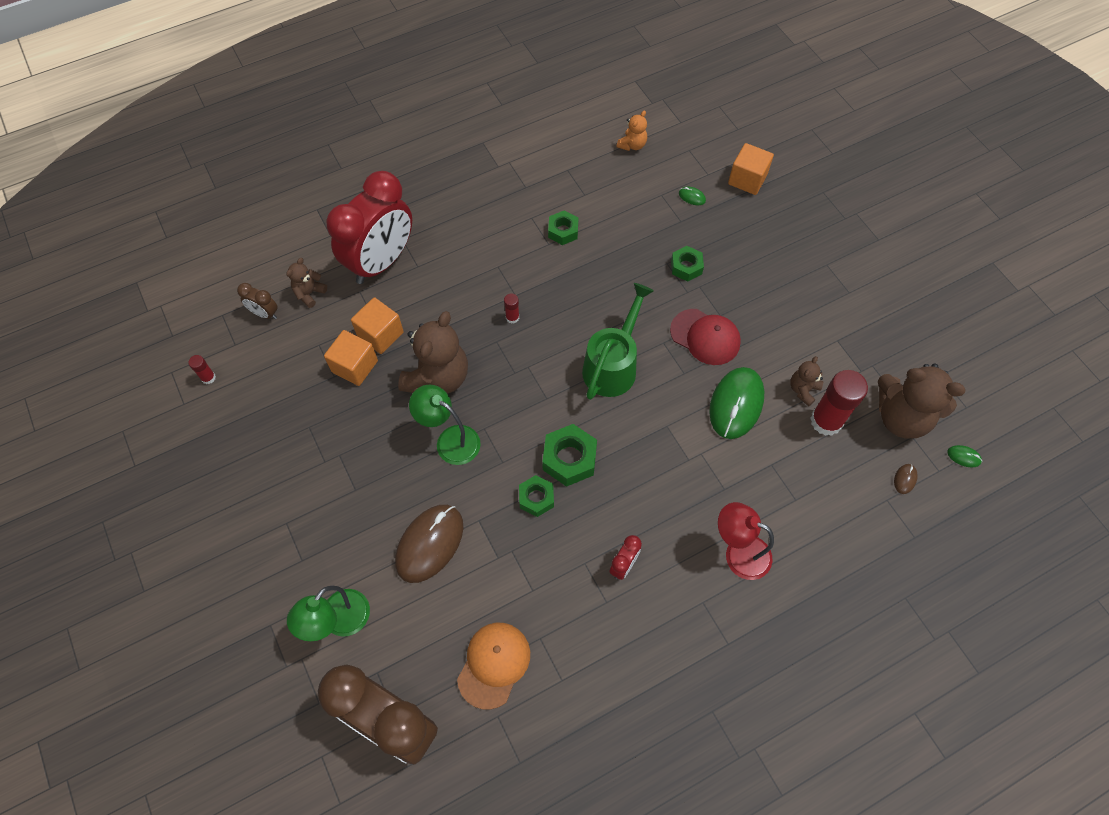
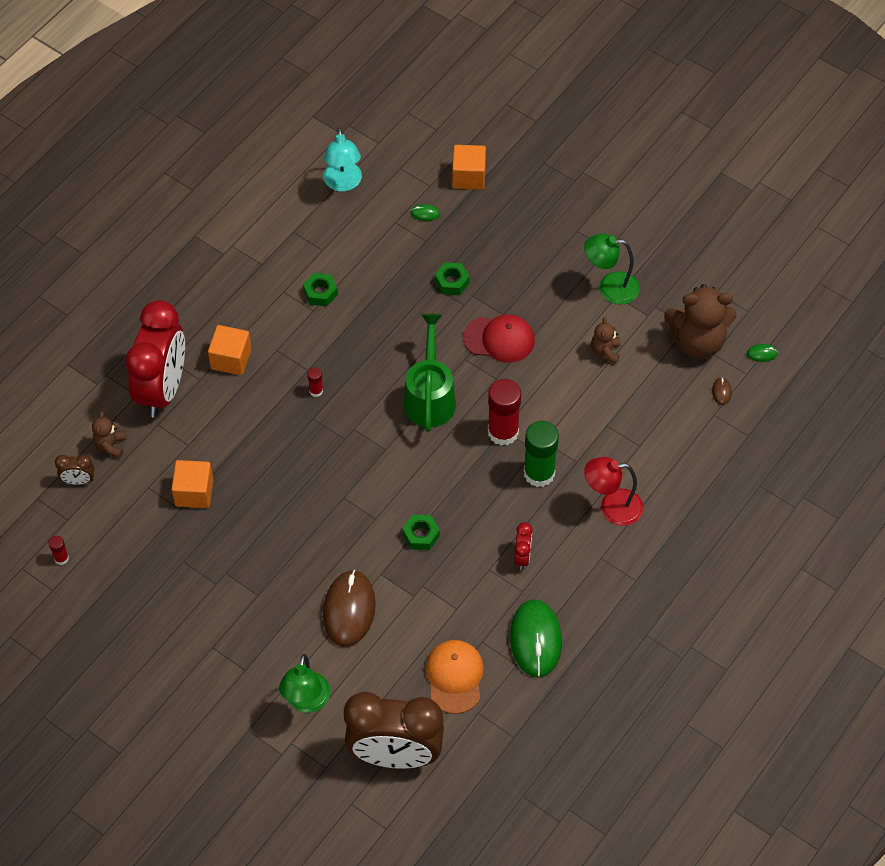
camera: 25 degrees left, 5 degrees down
(380, 334) = (201, 455): orange cube -> orange cube (231, 359)
(438, 377) = (277, 471): brown teddy bear -> none
(450, 440) = (319, 519): green lamp -> green lamp (610, 287)
(569, 459) = (432, 491): green nut -> none
(632, 145) = (343, 183): orange teddy bear -> turquoise lamp
(681, 485) = (539, 473): none -> green glue stick
(736, 404) = (554, 387): green mouse -> green mouse (535, 640)
(826, 421) = (636, 370): red glue stick -> red glue stick (503, 432)

